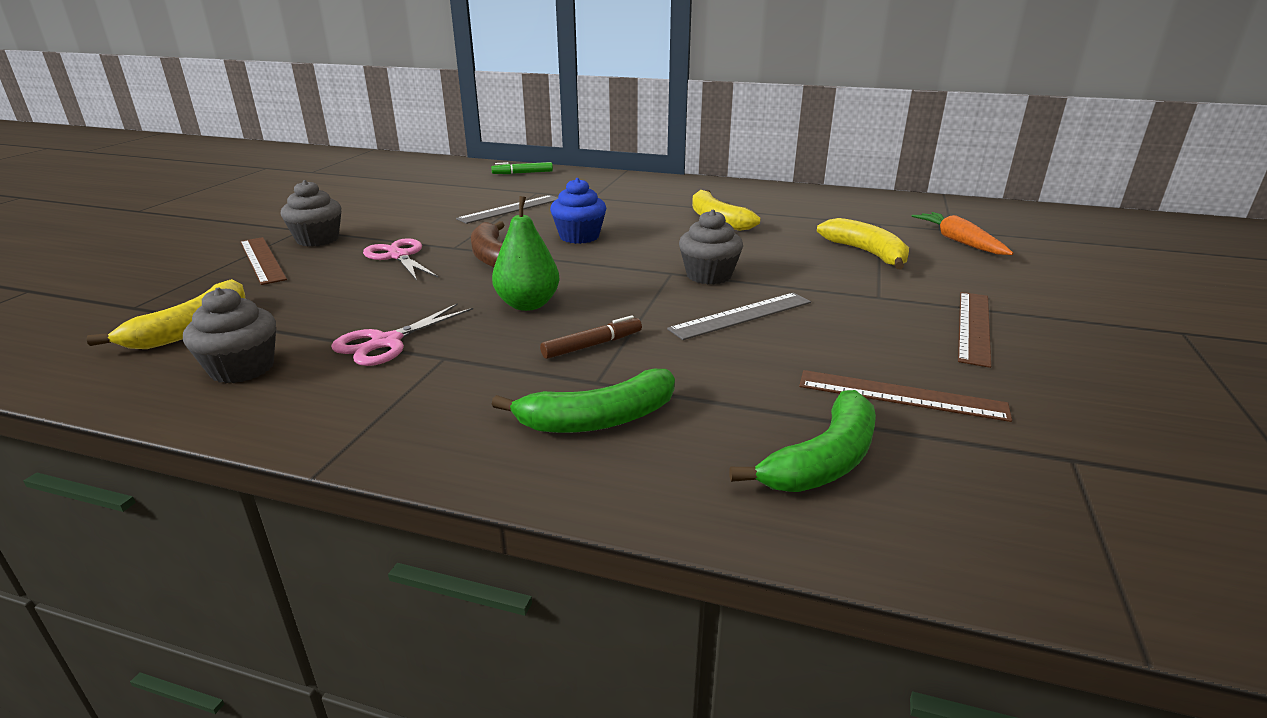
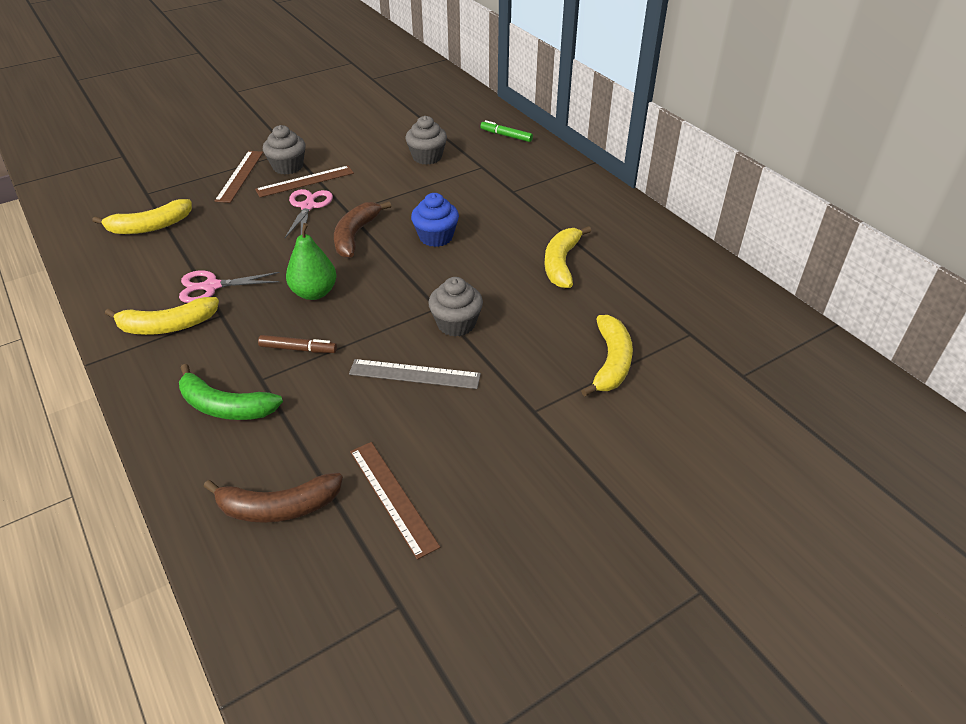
camera: 40 degrees right, 15 degrees up
(242, 368) = (136, 271): grey cupcake -> grey cupcake (427, 157)
(384, 392) = (167, 326): none -> yellow banana
(510, 209) = (436, 181): grey ruler -> none
(824, 461) = (278, 507): green banana -> brown banana
(959, 241) = (718, 392): orange carrot -> none
(973, 327) = (546, 479): brown ruler -> brown ruler (305, 181)

